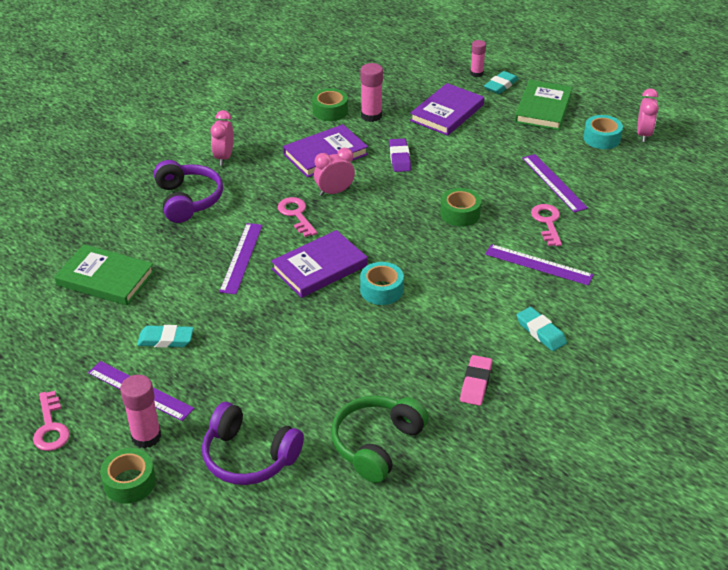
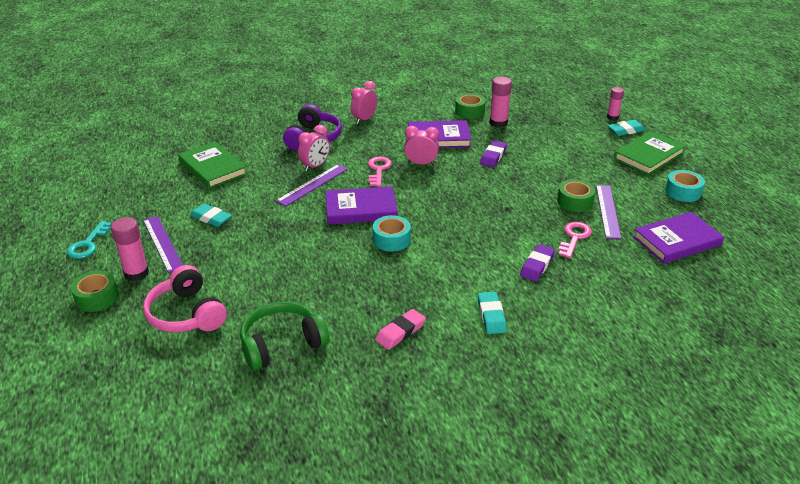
camera: 30 degrees right, 5 degrees down
(50, 427) = (88, 244): pink key -> turquoise key
(249, 457) = (186, 314): purple headphones -> pink headphones
(447, 113) = (561, 137): purple book -> purple book (677, 241)
(460, 214) = (505, 208): green tape -> green tape (575, 202)
(538, 264) = (537, 265): purple ruler -> purple eraser
(643, 135) = (726, 200): pink clock -> pink clock (315, 166)

